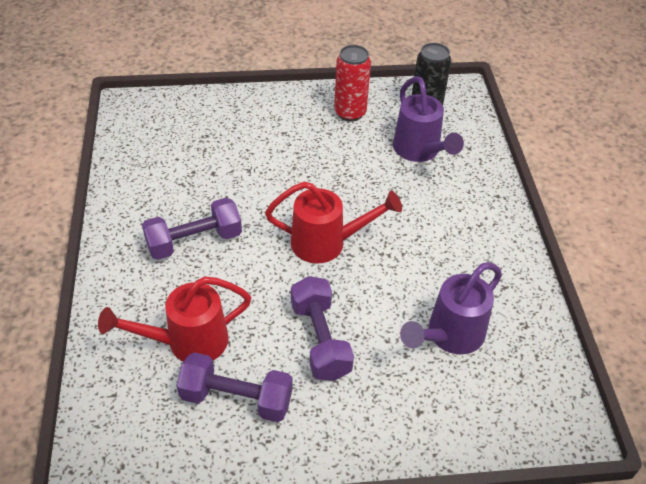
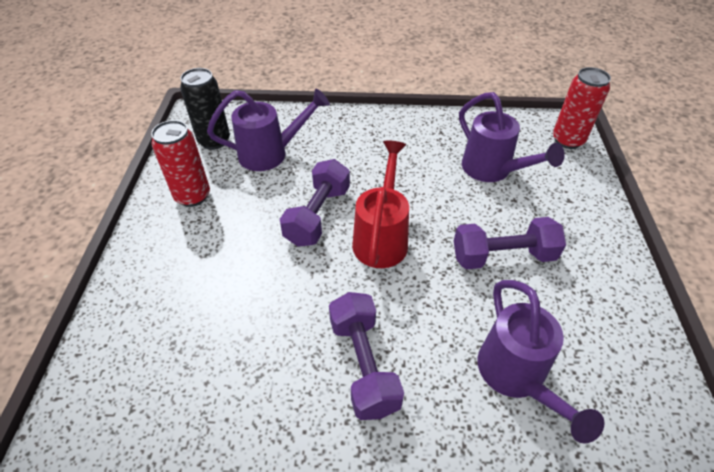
camera: 80 degrees left, 0 degrees up
(188, 342) = (516, 377): red watering can -> purple watering can
(236, 398) = (581, 332): purple dumbbell -> purple dumbbell (318, 215)
(536, 424) = (567, 140): none -> red can

